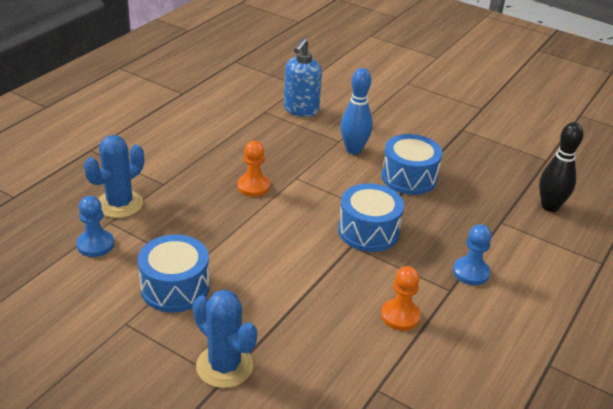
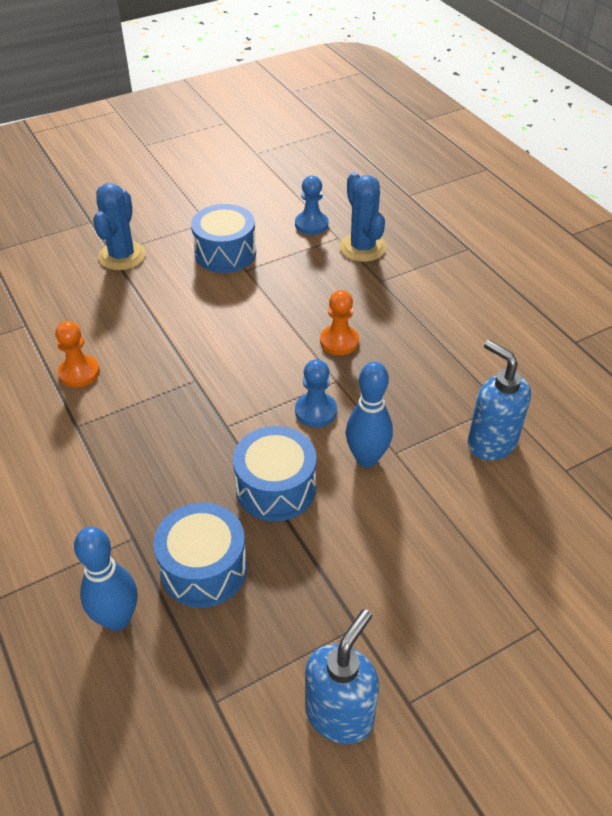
camera: 120 degrees right, 10 degrees up
(224, 366) = (122, 256): blue cactus -> blue cactus turned 60 degrees counterclockwise
(368, 231) = (205, 402): blue drum -> blue drum (204, 568)
(471, 272) = (83, 456): blue pawn -> blue pawn (316, 411)
(508, 124) = (339, 714): none -> blue soap dispenser
(550, 206) = (117, 619): black bowling pin -> blue bowling pin

